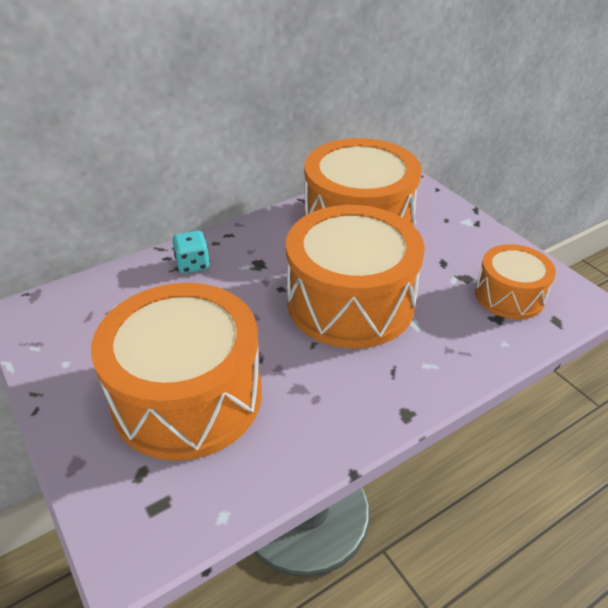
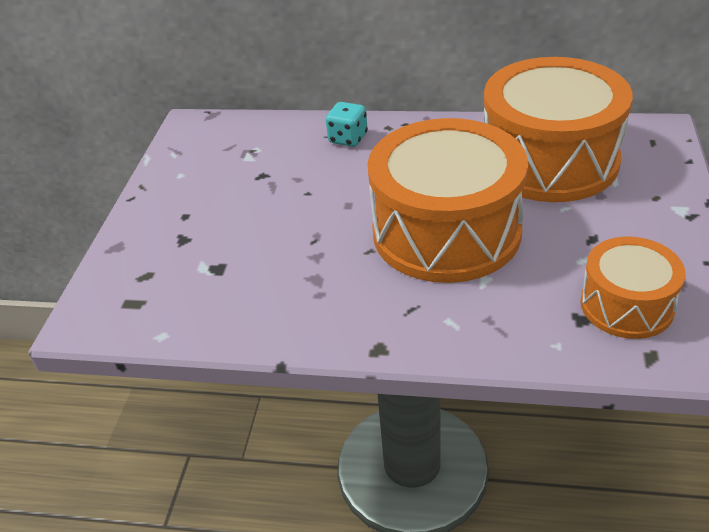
camera: 45 degrees right, 0 degrees up
(187, 396) = (230, 240): orange drum -> none

